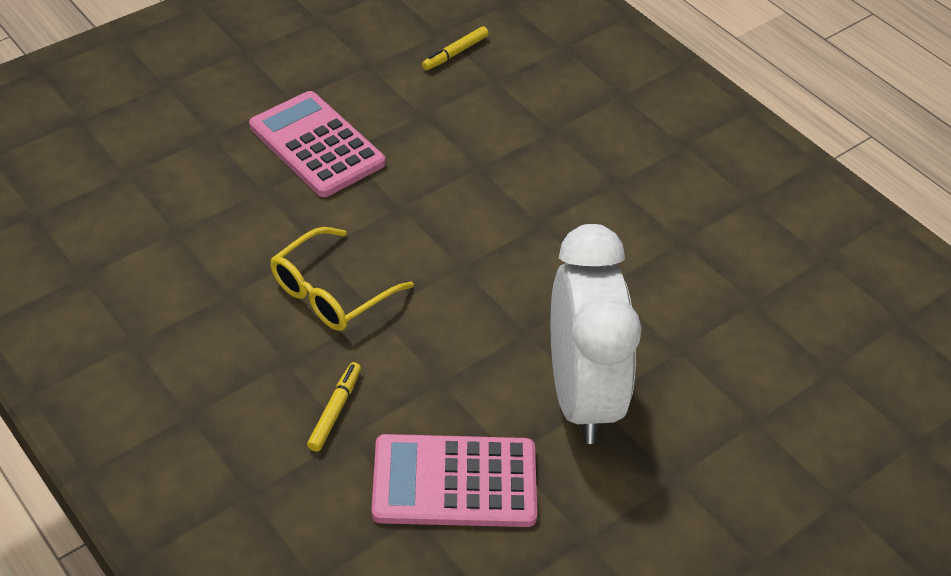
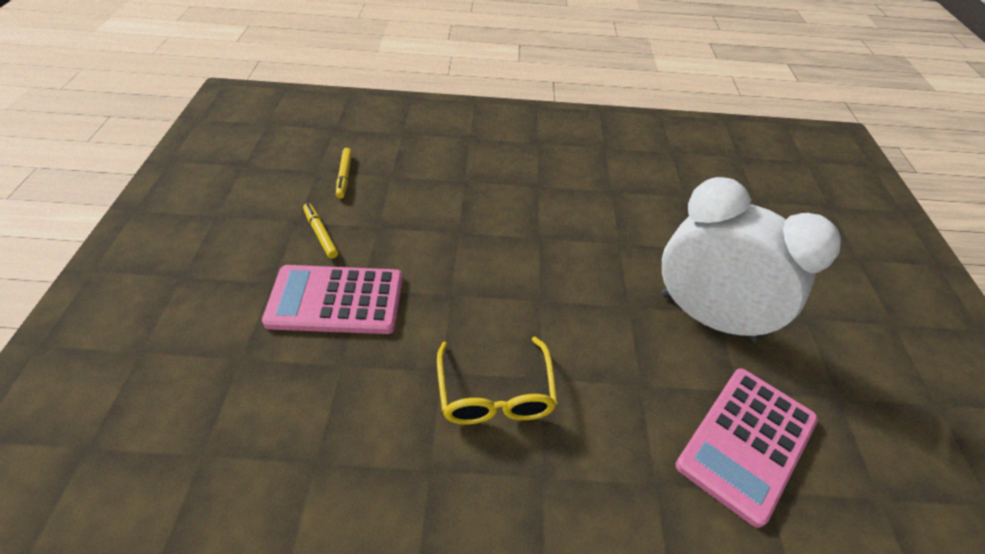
camera: 50 degrees left, 0 degrees up
(335, 410) = (622, 476): yellow marker -> yellow marker (320, 234)

